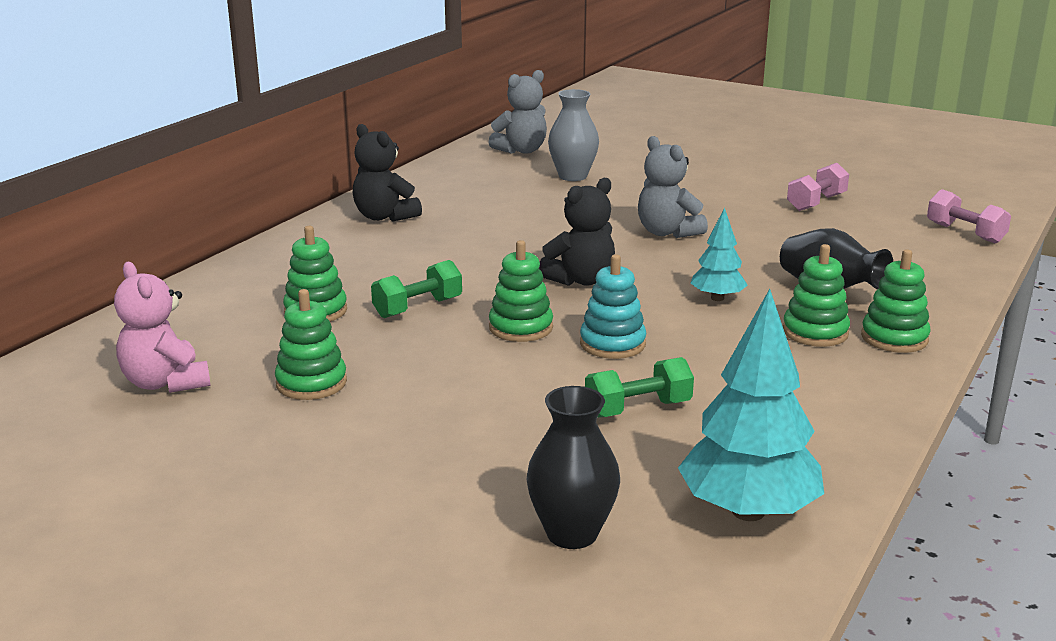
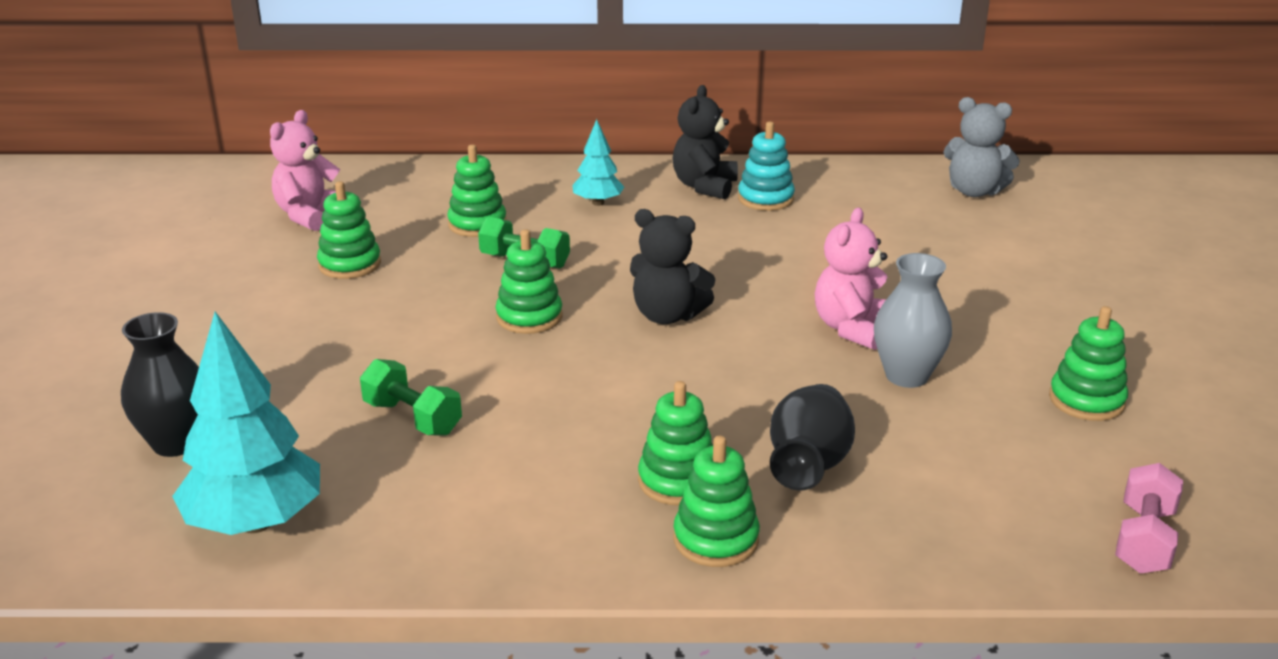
camera: 60 degrees right, 5 degrees up
(573, 176) = (940, 237): grey vase -> grey vase (906, 376)
(612, 344) = (537, 370): turquoise stacking toy -> turquoise stacking toy (765, 199)
(667, 232) = (852, 329): grey teddy bear -> pink teddy bear
(717, 298) = (705, 400): turquoise tree -> turquoise tree (598, 203)
(816, 203) = (1086, 400): pink dumbbell -> green stacking toy

